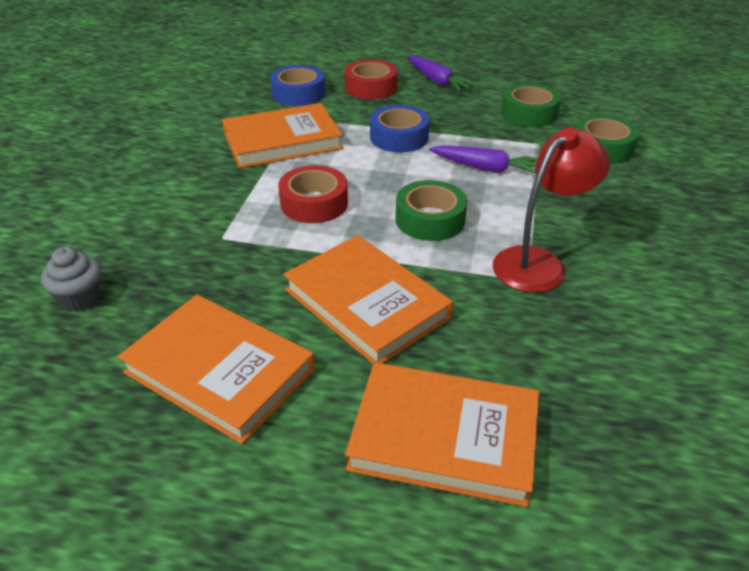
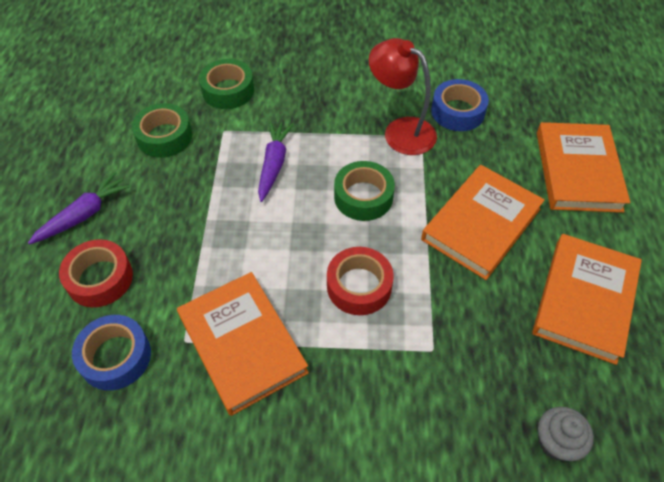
camera: 100 degrees left, 15 degrees up
(399, 137) = (222, 235): blue tape -> blue tape (457, 111)

